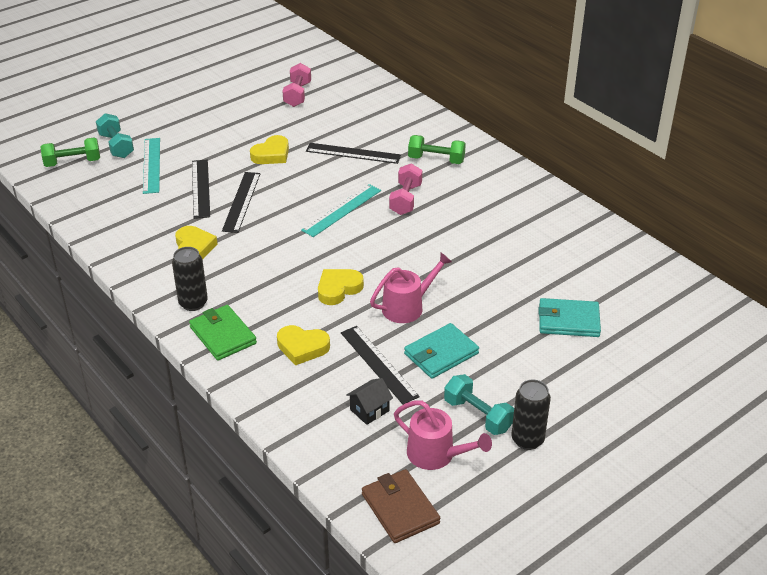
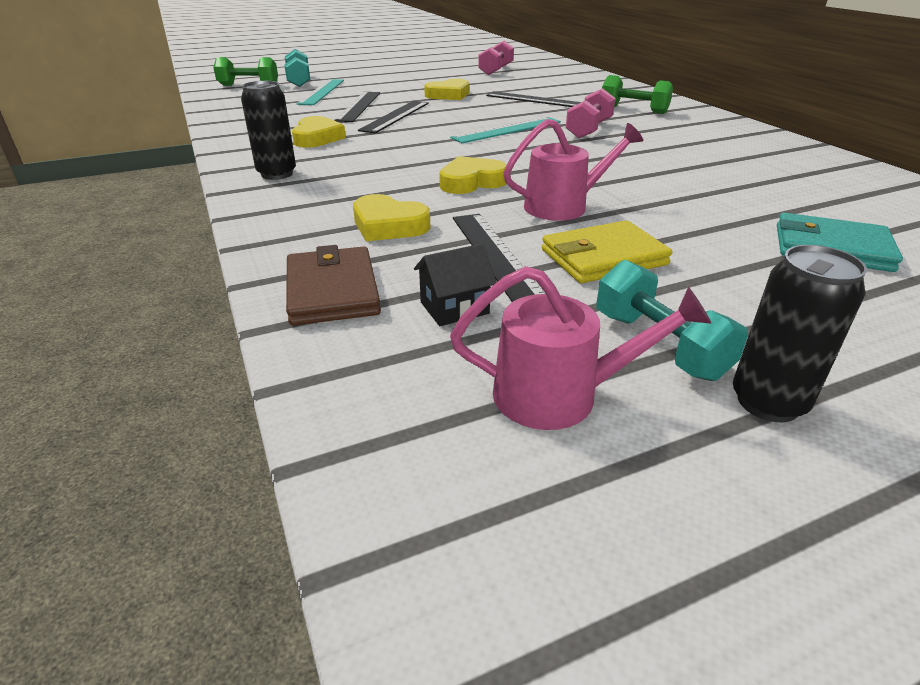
camera: 15 degrees right, 5 degrees down
(223, 335) = (288, 202): green wallet -> none
(400, 508) = (442, 488): brown wallet -> brown wallet (332, 290)
(436, 455) = (559, 395): pink watering can -> pink watering can turned 45 degrees counterclockwise
(441, 354) = (603, 257): turquoise wallet -> yellow wallet

